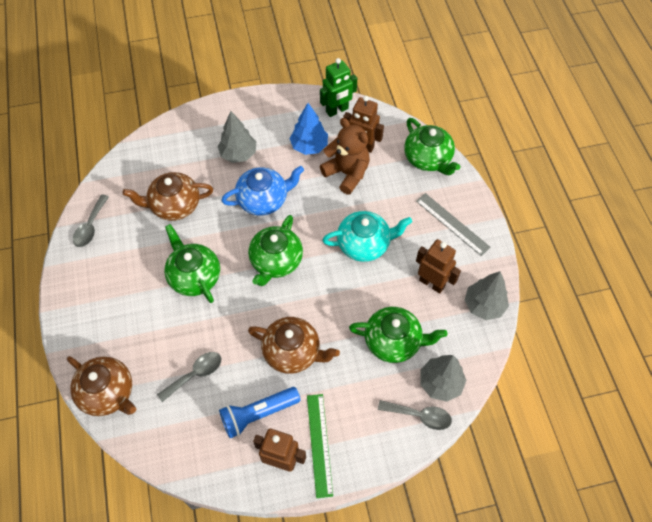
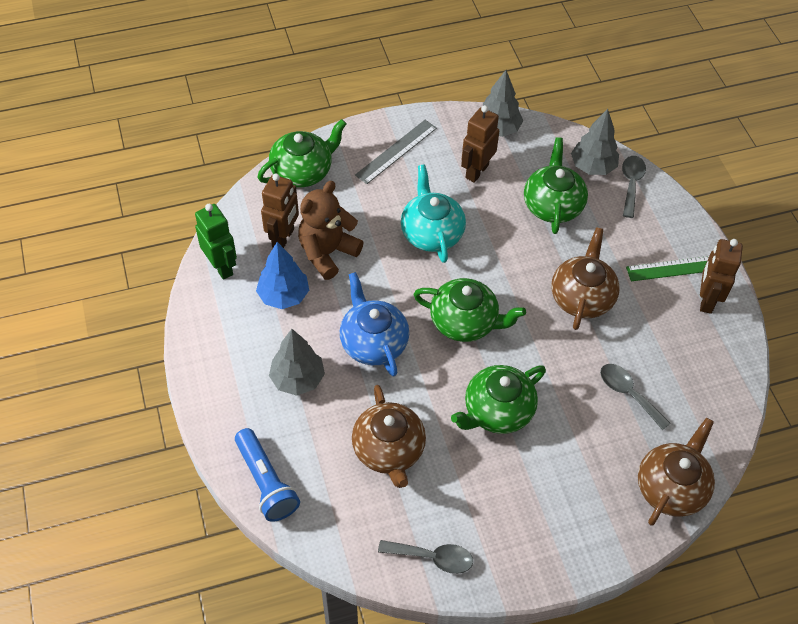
camera: 95 degrees left, 5 degrees down
(258, 414) = (661, 325): blue flashlight -> blue flashlight (266, 482)

